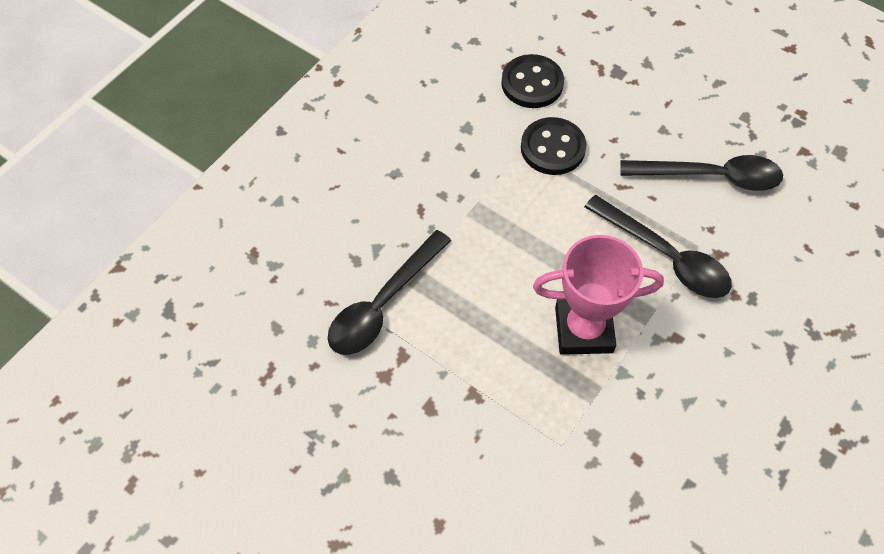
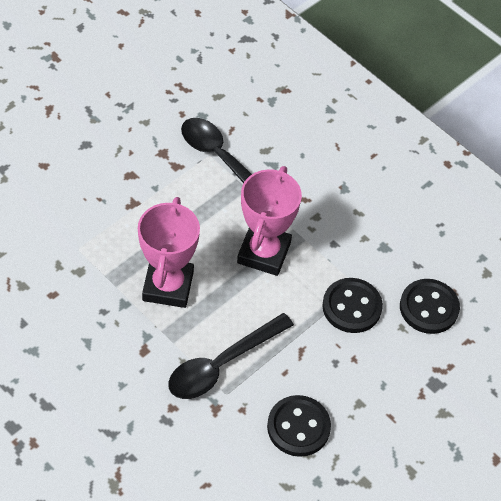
camera: 95 degrees right, 5 degrees down
(507, 239) = (264, 253): none -> pink trophy
(711, 177) = (298, 427): black spoon -> black button

